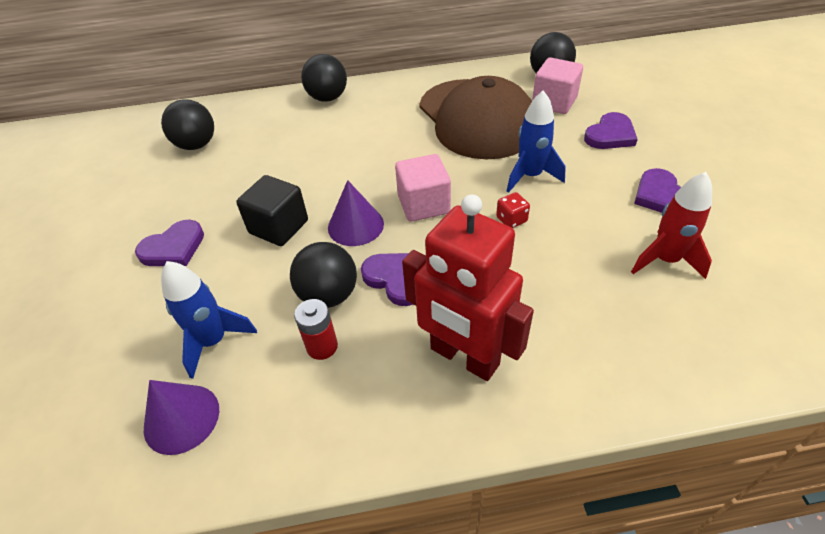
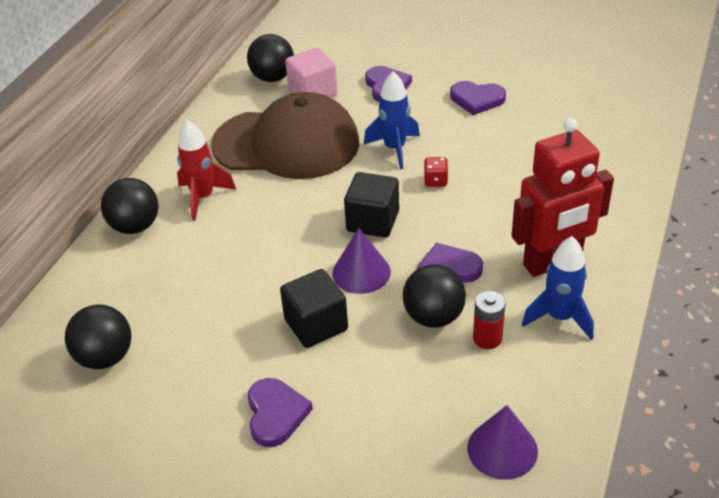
camera: 60 degrees left, 5 degrees down
(214, 341) = (430, 408): blue rocket -> blue rocket (560, 317)
(423, 205) = (373, 221): pink cube -> black cube
(665, 260) = (537, 130): red rocket -> red rocket (203, 197)

